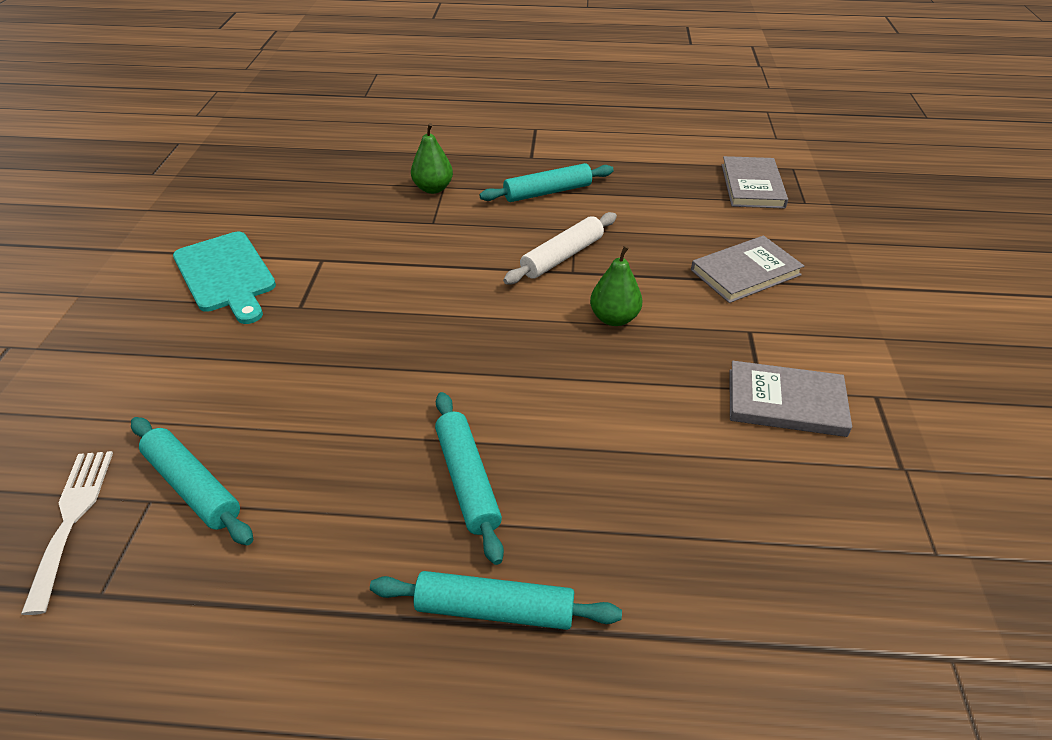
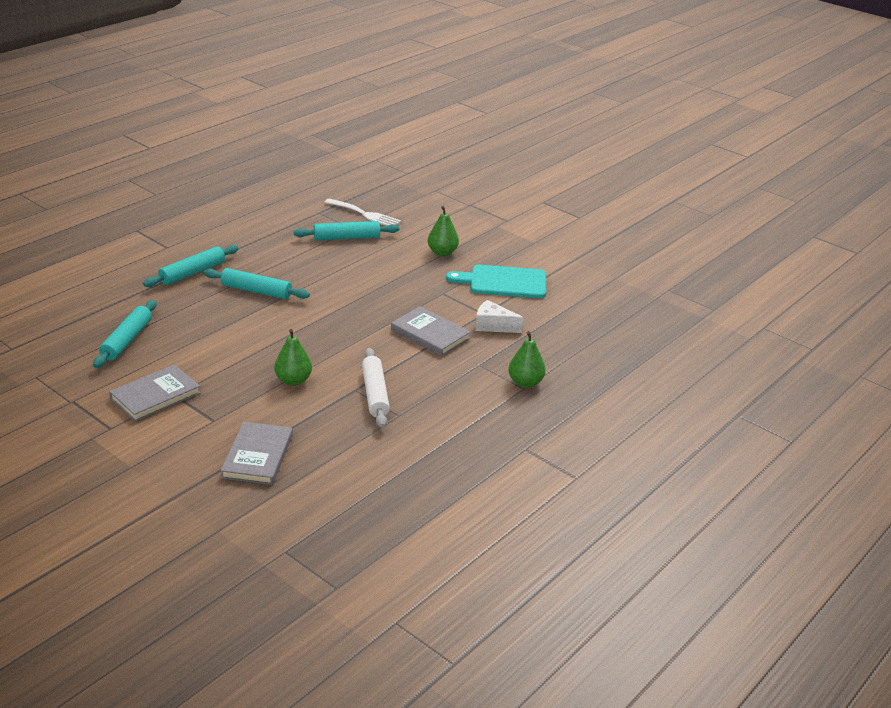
camera: 125 degrees right, 10 degrees down
(174, 358) = (442, 252): none -> green pear
(344, 243) = (493, 326): none -> white cheese
(547, 192) = (461, 429): turquoise rolling pin -> turquoise rolling pin (127, 340)
(752, 186) = (342, 539): grey book -> grey book (430, 334)

